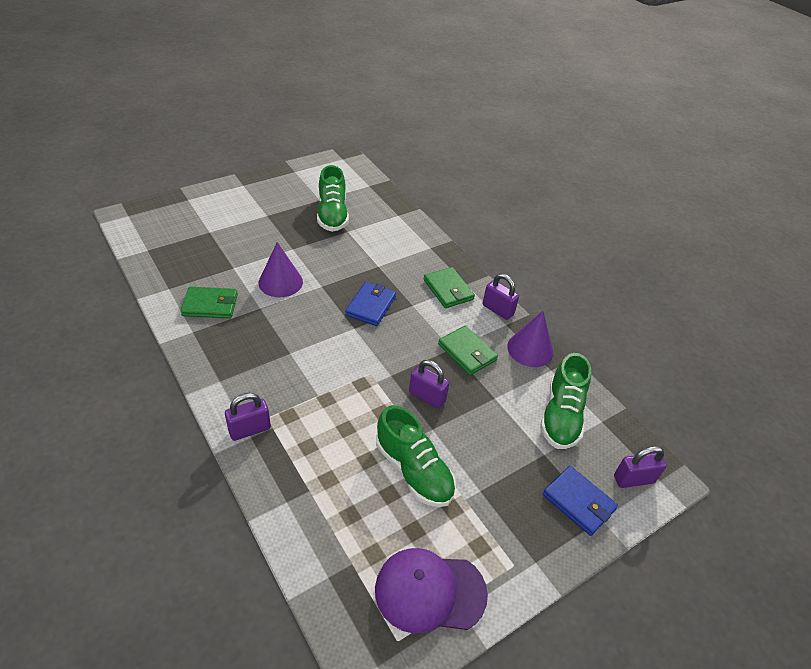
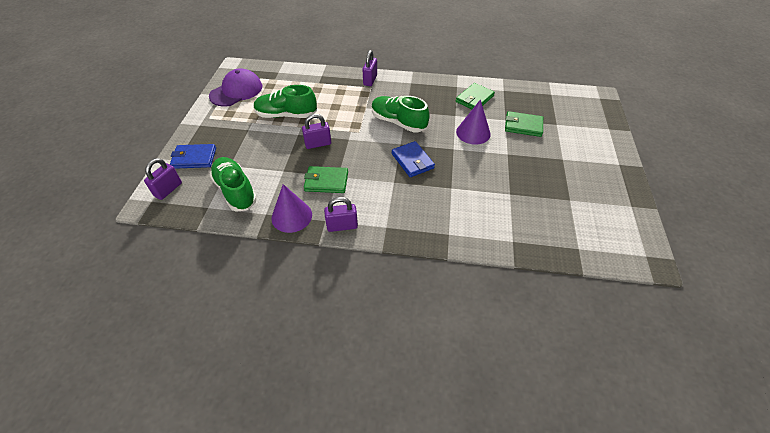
camera: 135 degrees right, 5 degrees up
(332, 214) = (540, 196): green shoe -> green shoe (398, 122)
(448, 290) = (390, 211): green wallet -> green wallet (523, 126)

